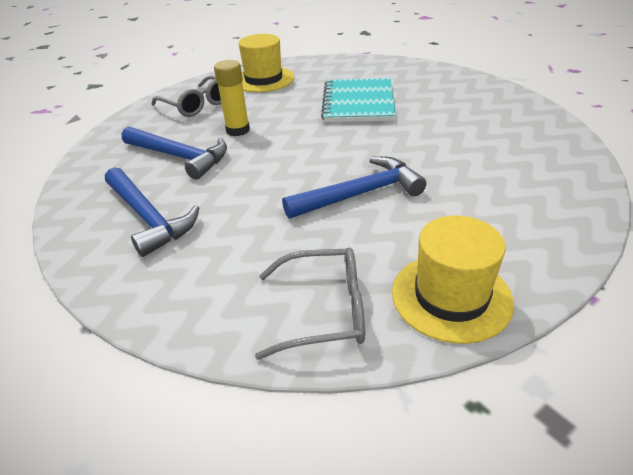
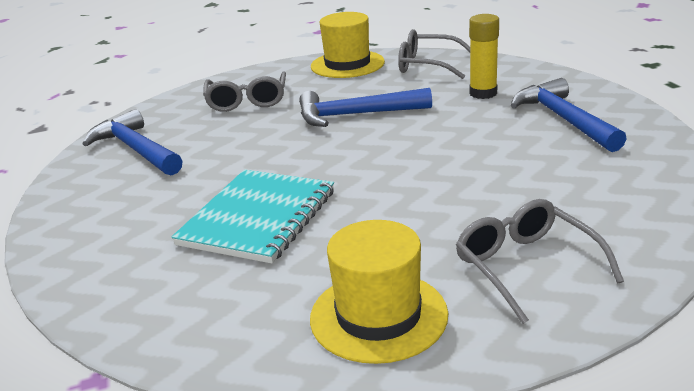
camera: 160 degrees left, 10 degrees down
(179, 157) = (543, 174): blue hammer -> blue hammer (136, 149)
(238, 130) = (458, 200): yellow glue stick -> yellow glue stick (483, 93)
(501, 197) = (247, 101): none -> grey glasses

